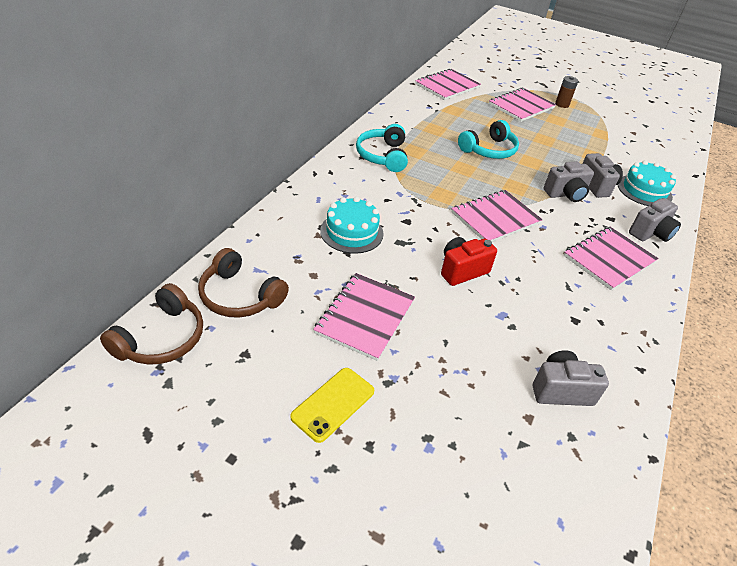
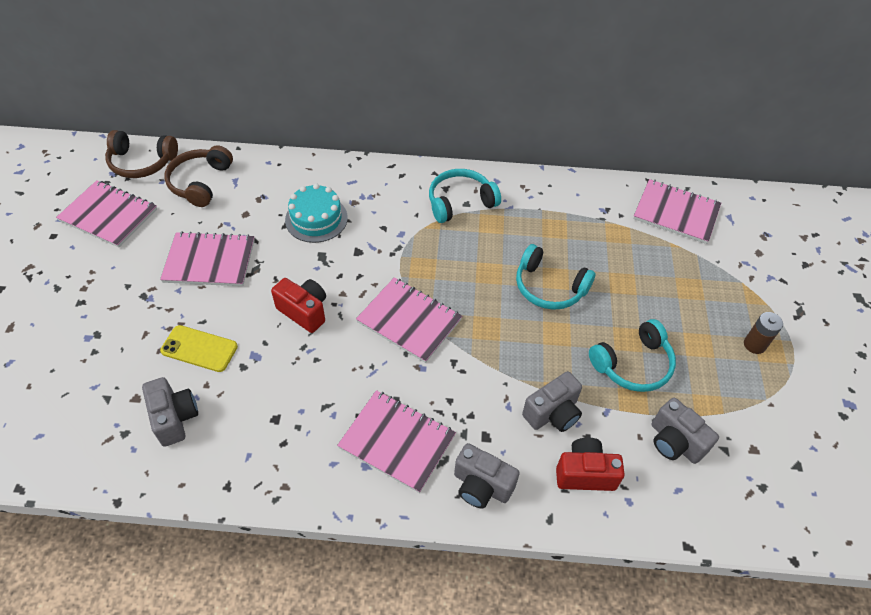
camera: 70 degrees right, 10 degrees up
(333, 404) = (112, 270): yellow phone -> yellow phone (199, 349)
(521, 106) = (698, 298): pink notebook -> pink notebook (108, 215)
(565, 145) = (633, 364): none -> turquoise headphones
(566, 194) = (506, 381): grey camera -> grey camera (674, 442)
(644, 190) = (585, 473): turquoise cake -> red camera

